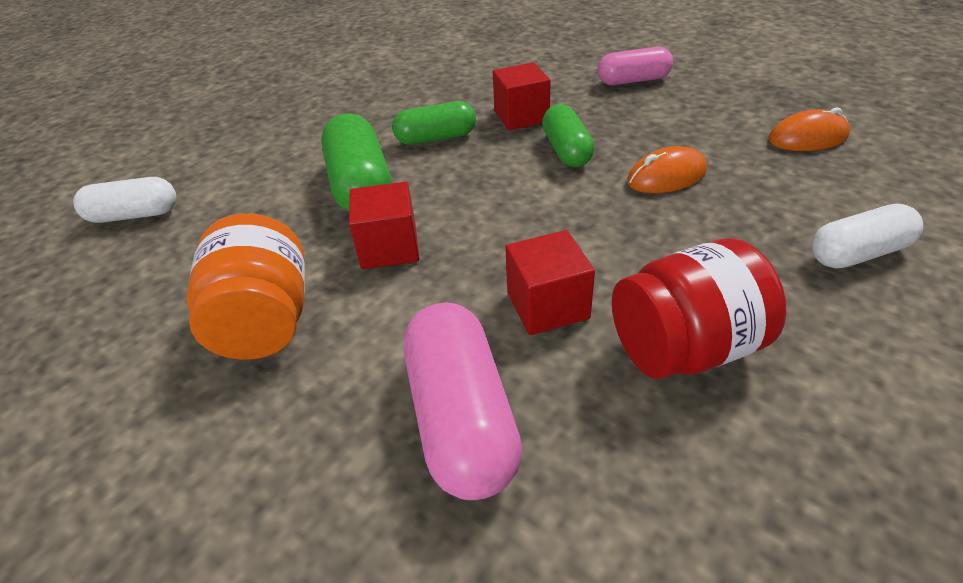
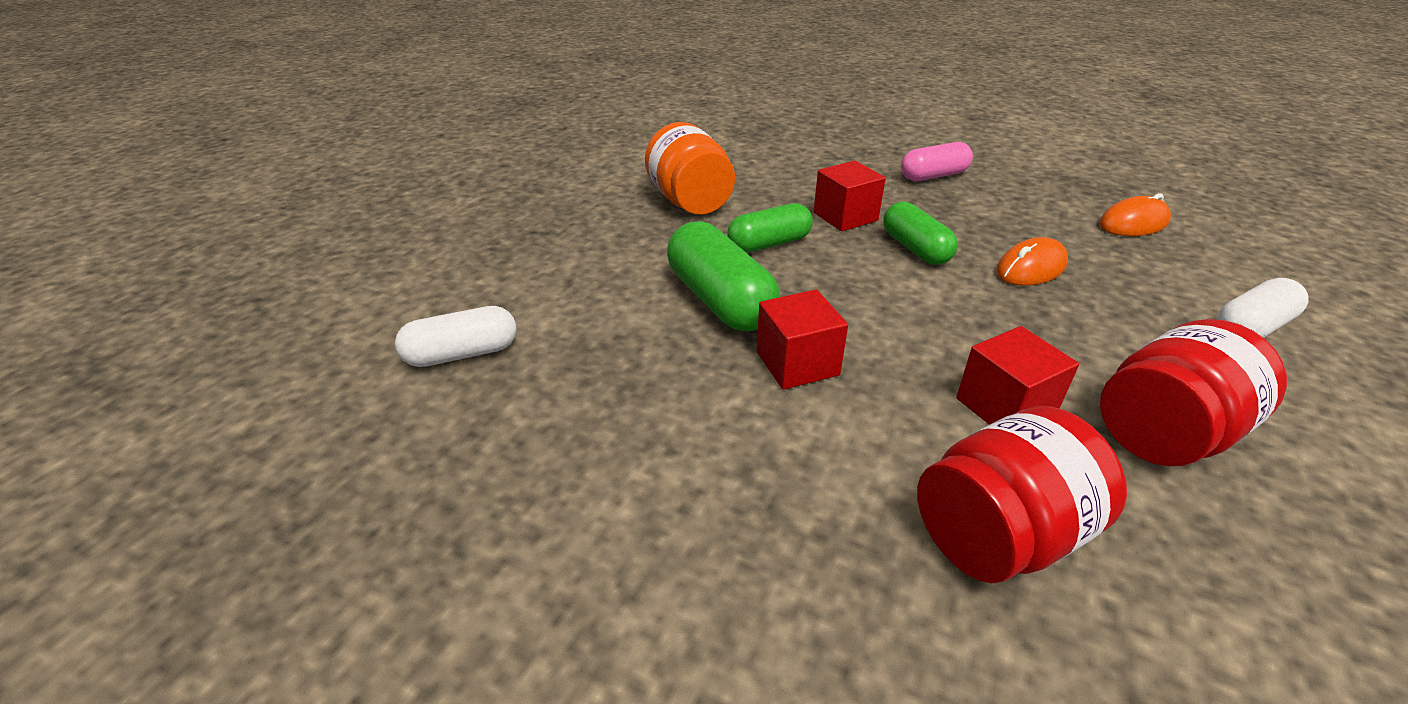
camera: 15 degrees left, 5 degrees down
(265, 321) = (710, 459): orange jar -> orange jar (690, 202)
(461, 417) = (999, 534): pink capsule -> red jar

